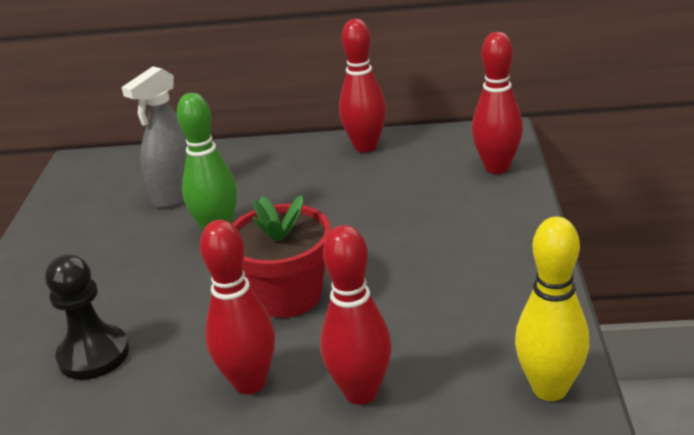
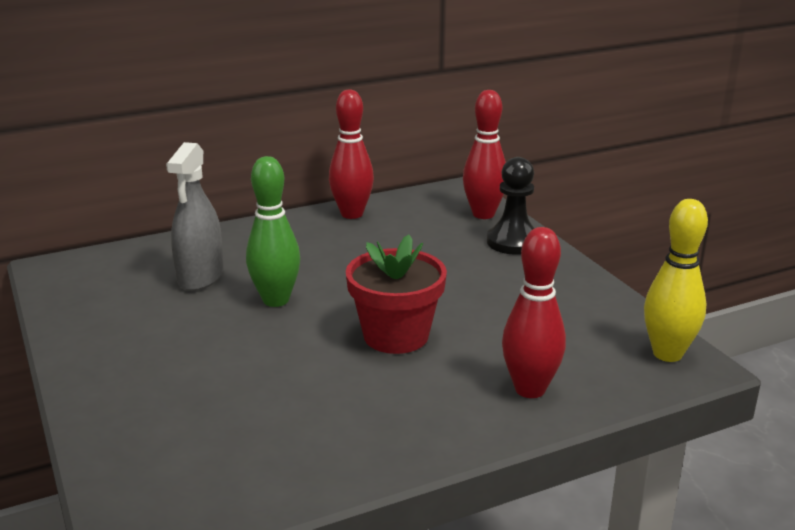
camera: 30 degrees left, 5 degrees down
(94, 355) = (252, 419): black pawn -> black pawn (513, 242)
(250, 383) = (428, 405): red bowling pin -> none

